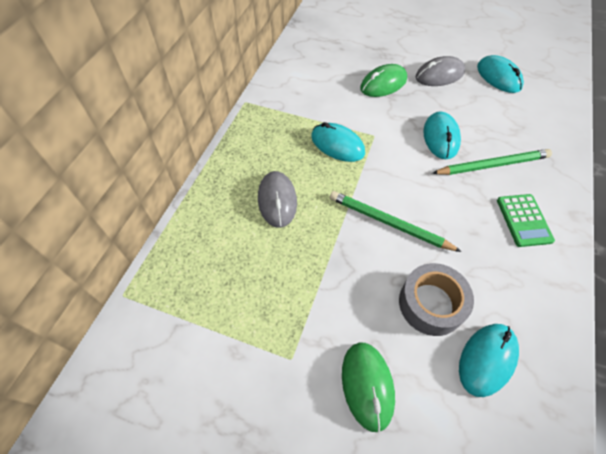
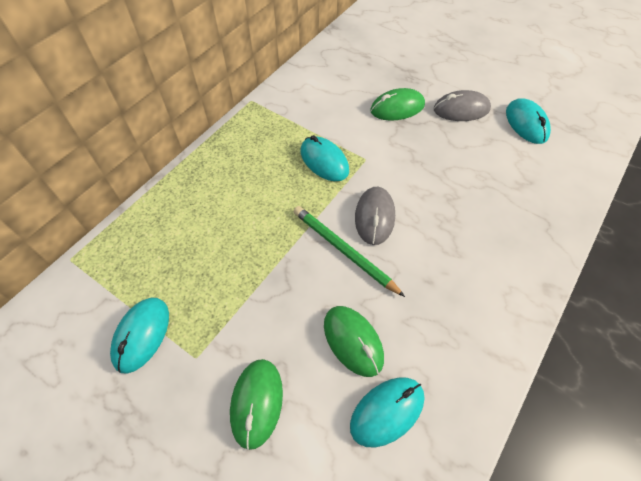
camera: 15 degrees right, 0 degrees up
(277, 200) = (243, 203): grey mouse -> grey mouse (374, 217)
(431, 304) = (353, 341): grey tape -> green mouse
(440, 137) = (434, 175): turquoise mouse -> turquoise mouse (141, 335)
(492, 165) = (478, 215): green pencil -> none
(523, 220) = (488, 281): green calculator -> none

